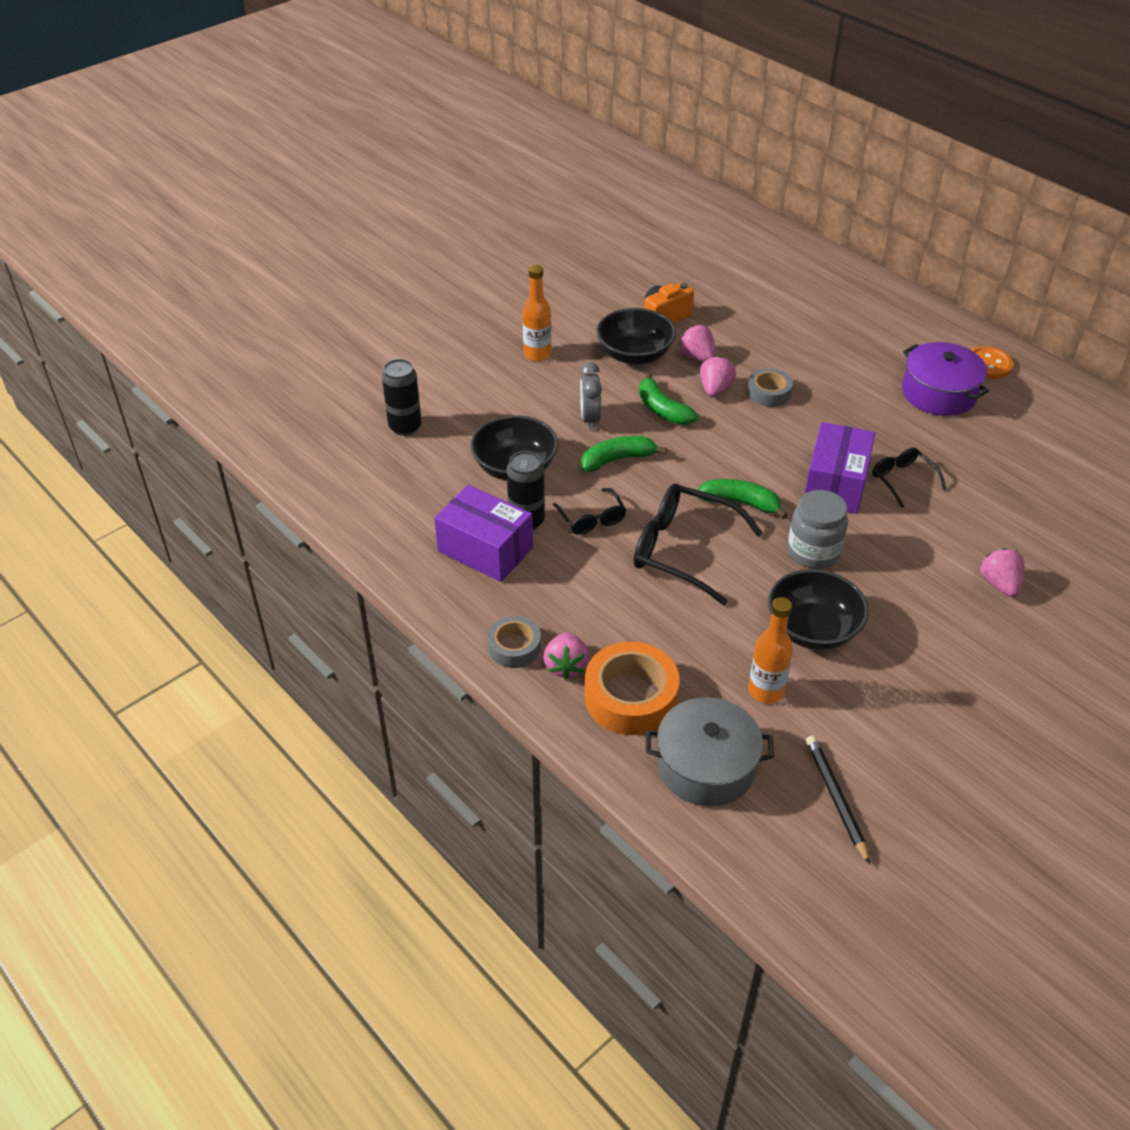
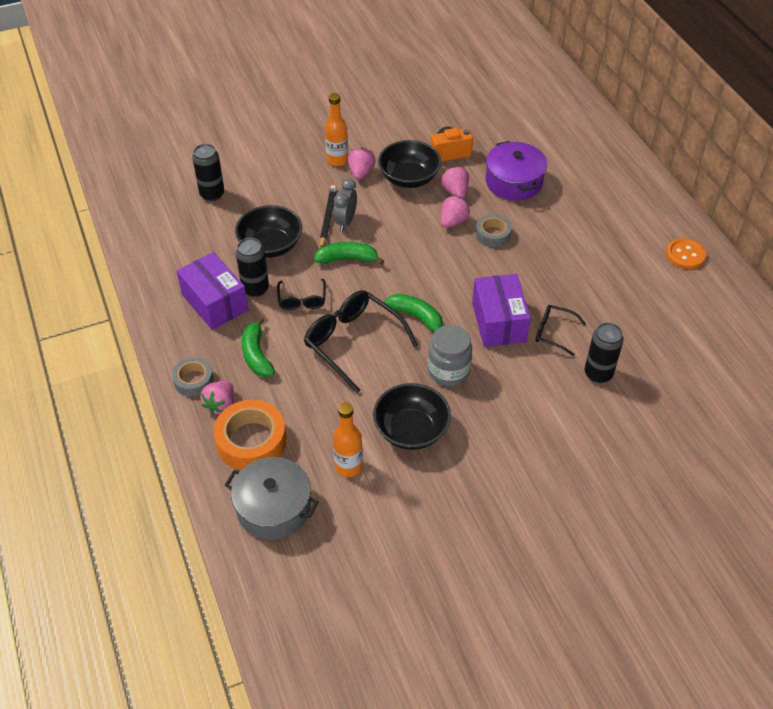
camera: 20 degrees right, 5 degrees up
(662, 410) = (403, 228): green banana -> green banana (256, 355)
(835, 484) = (498, 322): purple box -> purple box turned 45 degrees counterclockwise
(836, 798) = (350, 561): black pencil -> black pencil (328, 218)
(902, 480) = (553, 332): black glasses -> black glasses turned 60 degrees counterclockwise
(939, 393) = (628, 269): purple pot -> purple pot (514, 182)
(978, 510) = (598, 374): none -> black can
(999, 584) = (576, 437): pink strawberry -> pink strawberry (361, 172)

